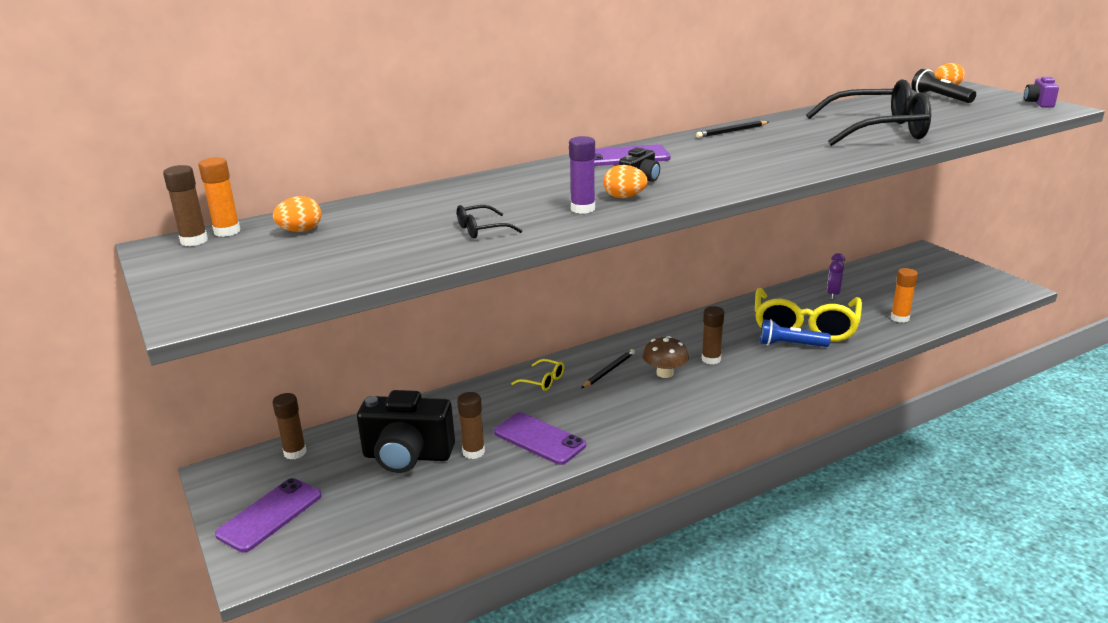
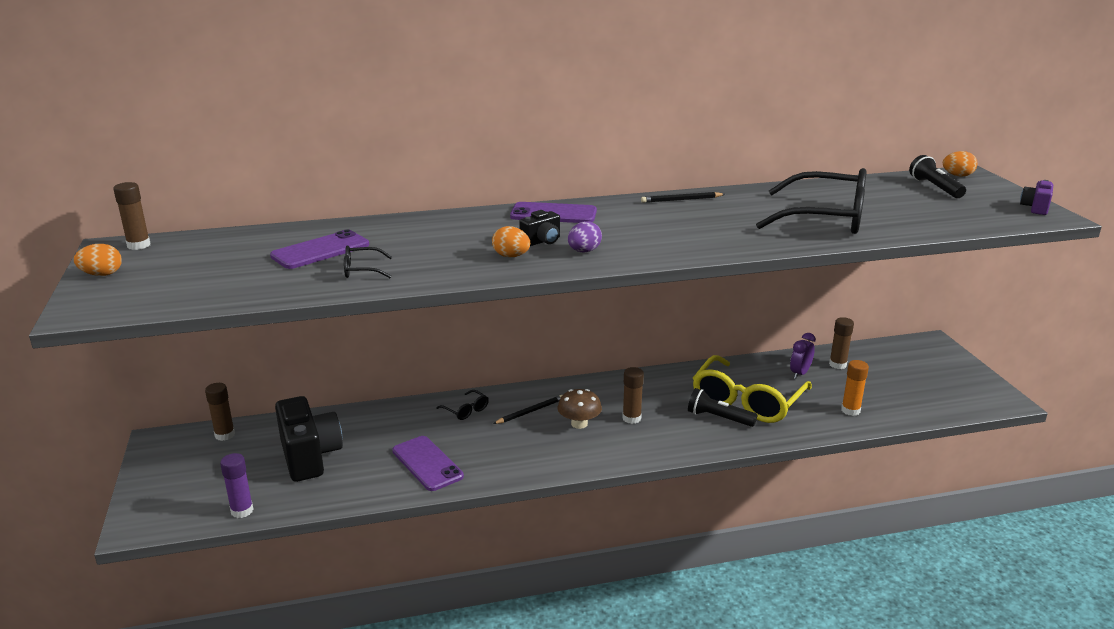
camera: 15 degrees right, 0 degrees up
(227, 232) = (169, 240): orange glue stick -> none
(270, 515) = (174, 484): purple phone -> purple phone (320, 250)
(300, 231) = (223, 248): orange egg -> orange egg (102, 274)
(407, 456) = (309, 456): black camera -> black camera turned 135 degrees counterclockwise
(473, 452) = (365, 464): brown glue stick -> brown glue stick (837, 364)
(543, 381) = (466, 410): yellow glasses -> black glasses
(583, 209) = (464, 263): purple glue stick -> purple glue stick (242, 511)
(691, 184) = (584, 251): none -> purple egg
(790, 345) = (718, 418): blue flashlight -> black flashlight

